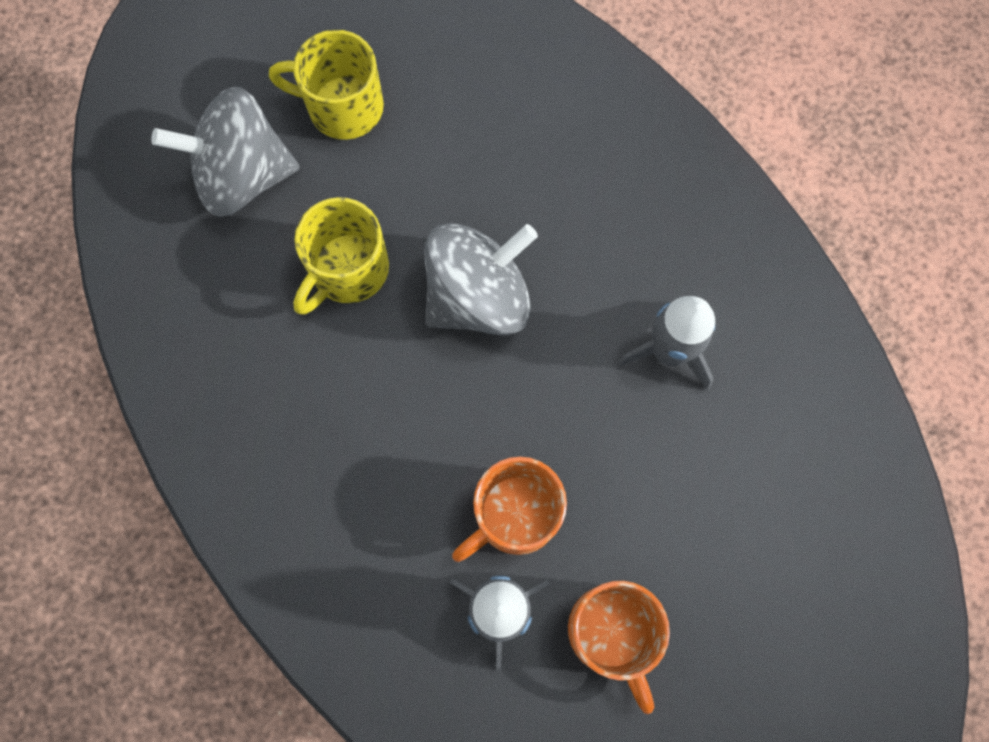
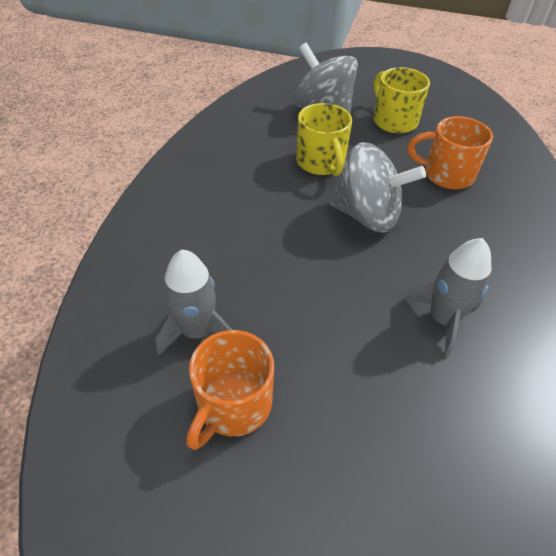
camera: 50 degrees right, 25 degrees down
(348, 270) = (321, 162): yellow mug -> yellow mug turned 105 degrees counterclockwise
(514, 515) = (262, 303): orange mug -> orange mug (446, 174)

